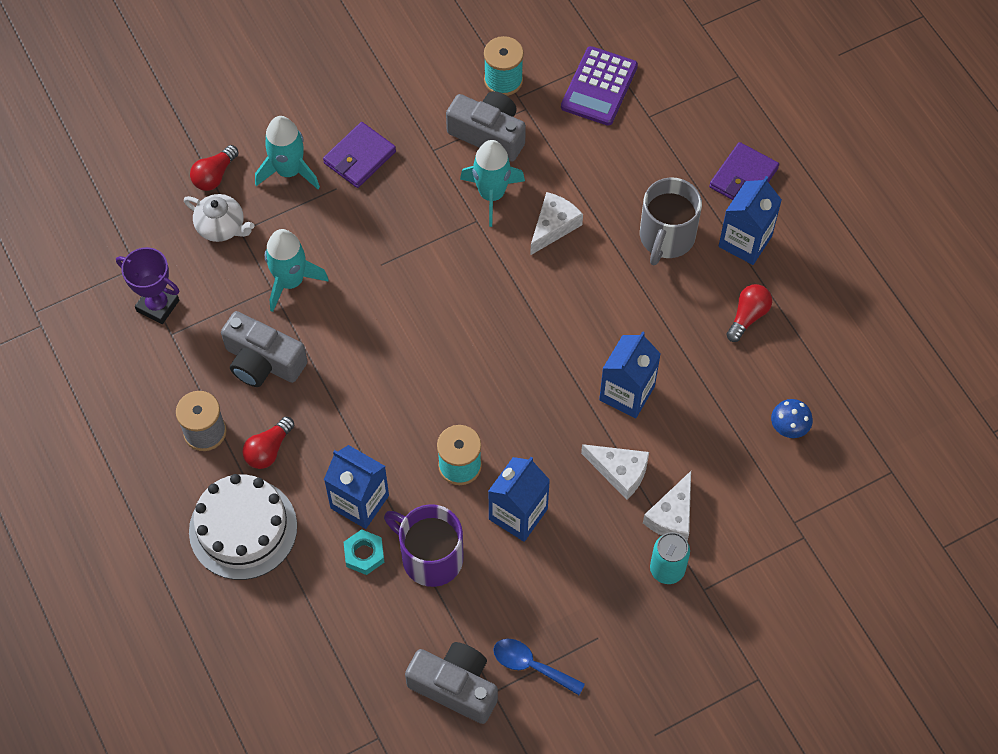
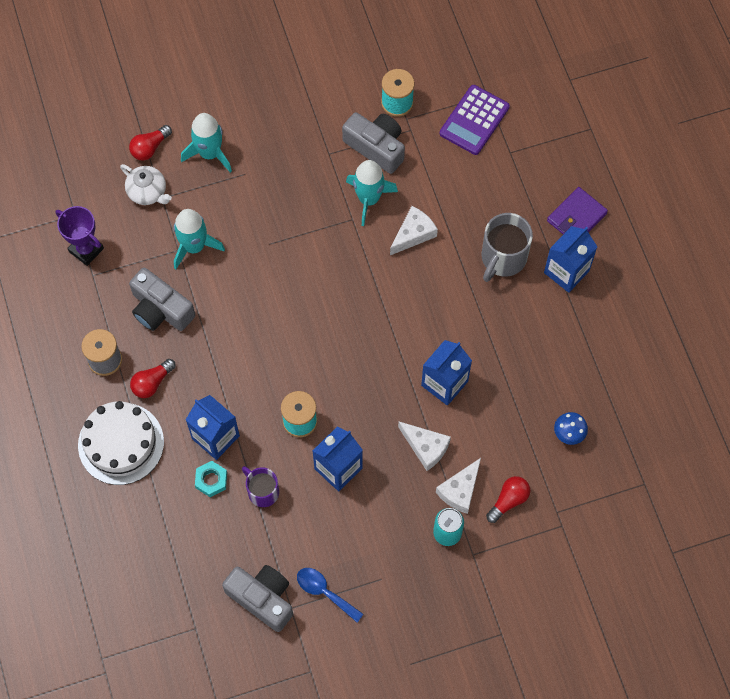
camera: 10 degrees right, 5 degrees up
(359, 157) = (268, 150): purple wallet -> none
(430, 557) = (262, 491): purple mug -> purple mug, size x0.64
(748, 316) = (555, 335): red light bulb -> red light bulb (508, 500)

